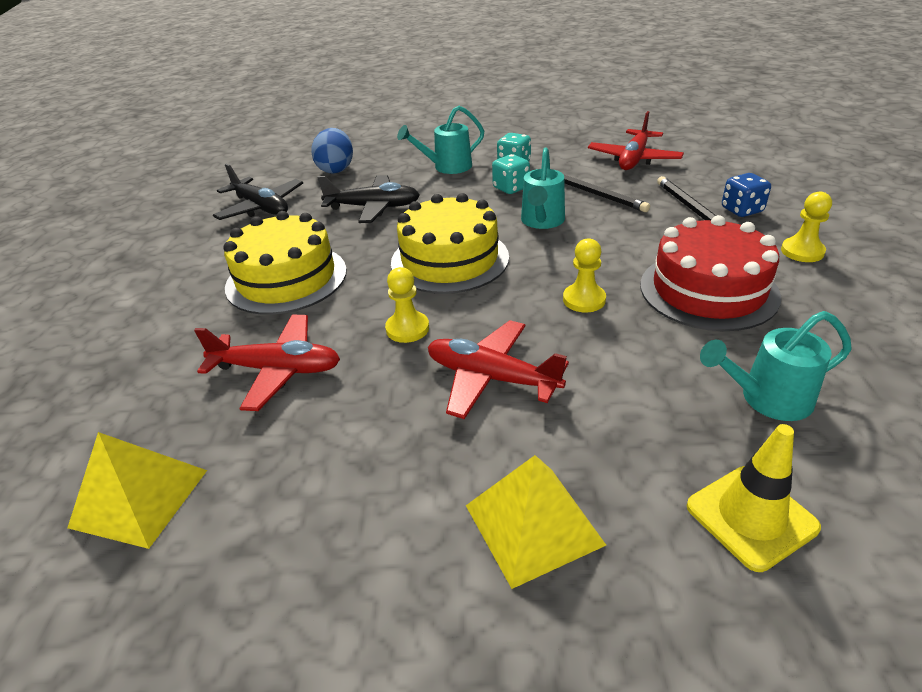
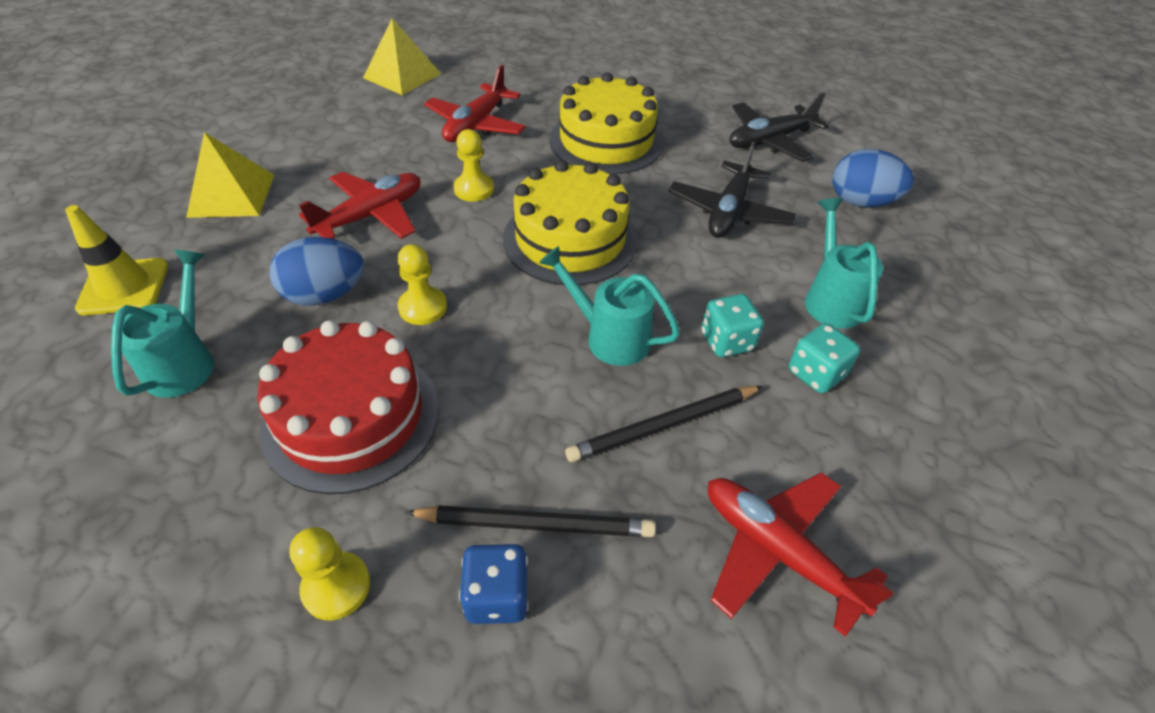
camera: 105 degrees right, 10 degrees up
(618, 356) = (325, 295): none -> blue egg

